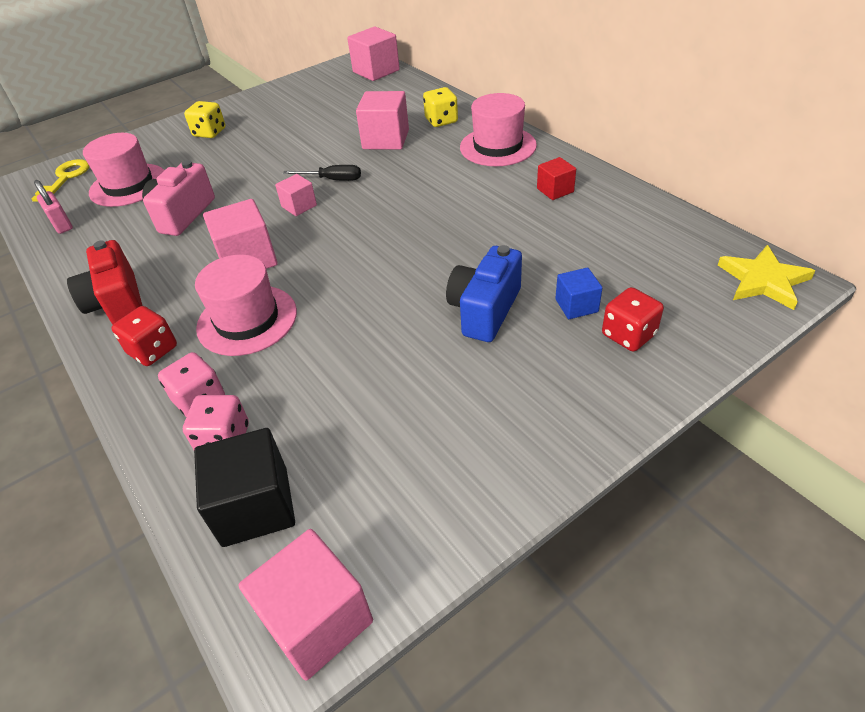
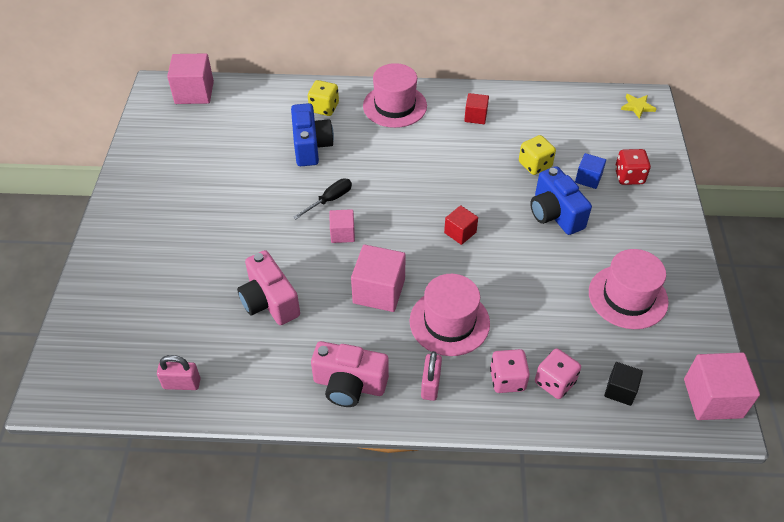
camera: 55 degrees left, 5 degrees up
(65, 178) = (94, 355): yellow key -> none
(118, 303) = (349, 385): red camera -> pink camera
(128, 185) = (171, 316): pink hat -> pink hat (628, 297)
(153, 350) = (430, 385): red dice -> pink padlock
(209, 132) = (151, 230): yellow dice -> yellow dice (535, 165)
(255, 506) = (620, 390): black cube -> black cube, size x0.57
(377, 264) = (460, 232): none -> red cube
(386, 139) = (311, 146): pink cube -> blue camera
(763, 280) = (637, 107): yellow star -> yellow star, size x0.62

